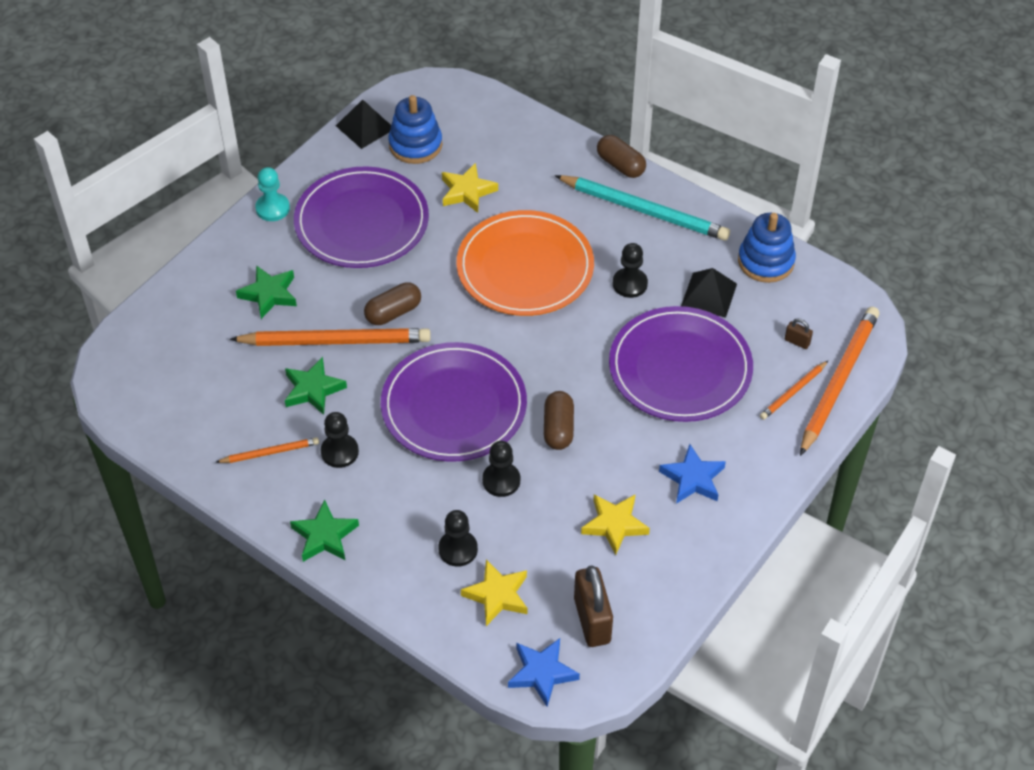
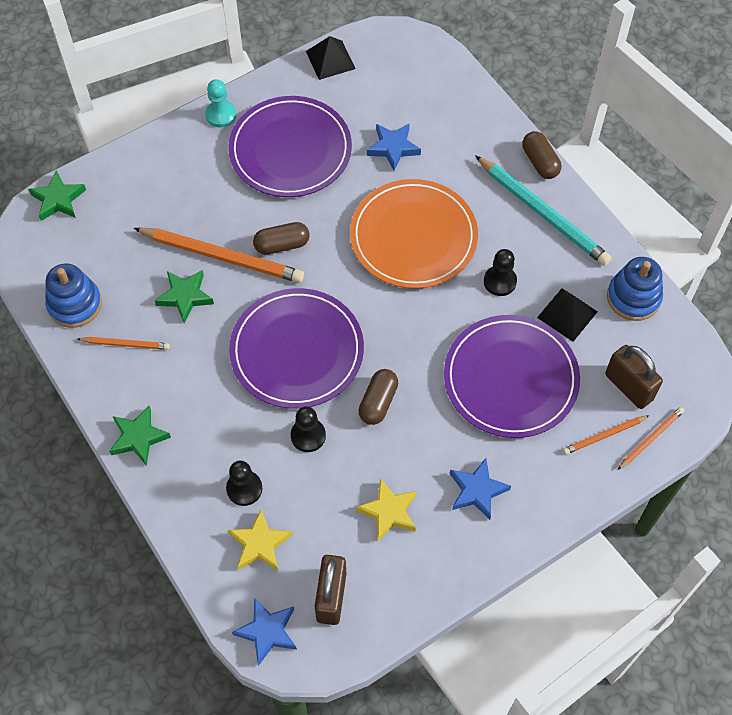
camera: 20 degrees right, 10 degrees up
(269, 294) = (185, 195): green star -> green star (58, 199)
(339, 452) = (183, 363): black pawn -> none
(415, 145) = (366, 89): blue stacking toy -> blue stacking toy (75, 304)
(467, 191) = (393, 148): yellow star -> blue star
(797, 342) = (628, 387): brown padlock -> brown padlock, size x2.19
(838, 381) = (650, 438): orange pencil -> orange pencil, size x0.50

